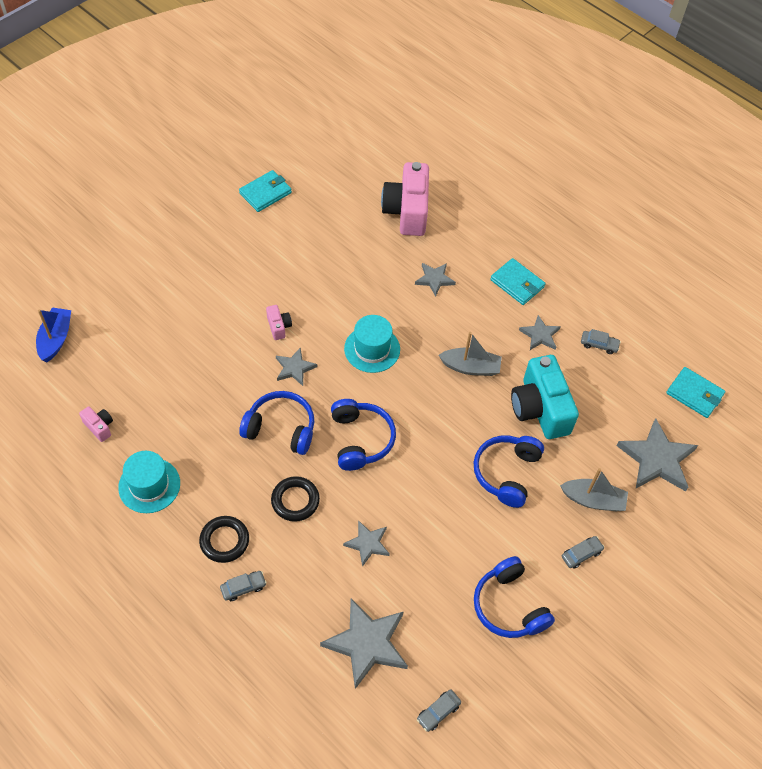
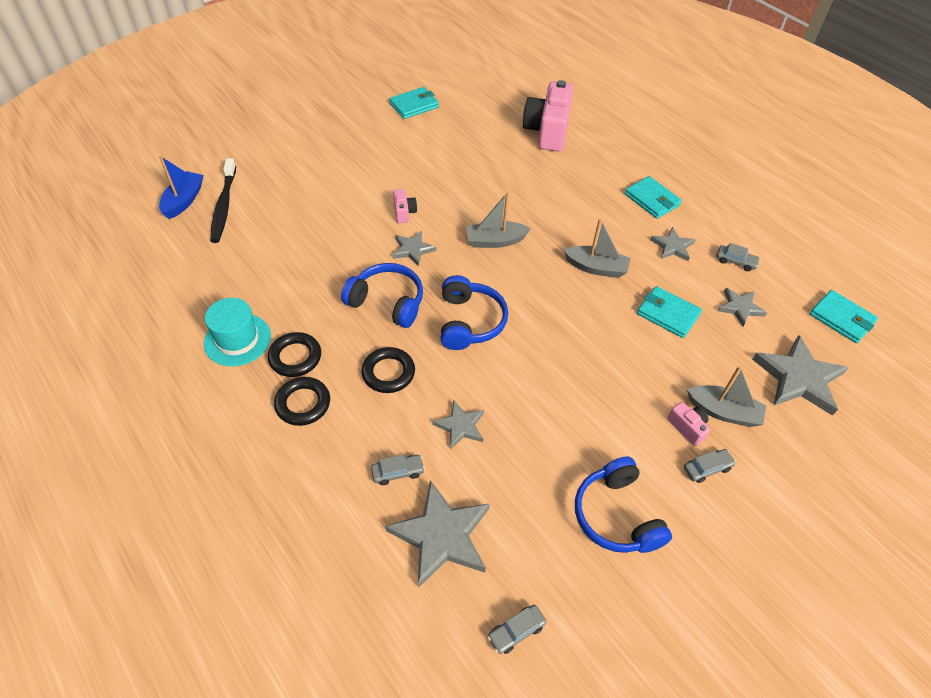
camera: 10 degrees right, 5 degrees down
(98, 340) = (224, 206): none -> black toothbrush
(99, 427) = (202, 280): pink camera -> pink camera (687, 427)
(207, 496) = (295, 357): none -> black ring
(243, 587) = (312, 455): grey car -> grey car (398, 472)
(372, 349) = (495, 241): turquoise hat -> grey boat
(434, 279) = (567, 188): grey star -> grey star (740, 308)
(506, 473) = (625, 372): blue headphones -> none
(540, 409) = (668, 314): turquoise camera -> turquoise wallet

